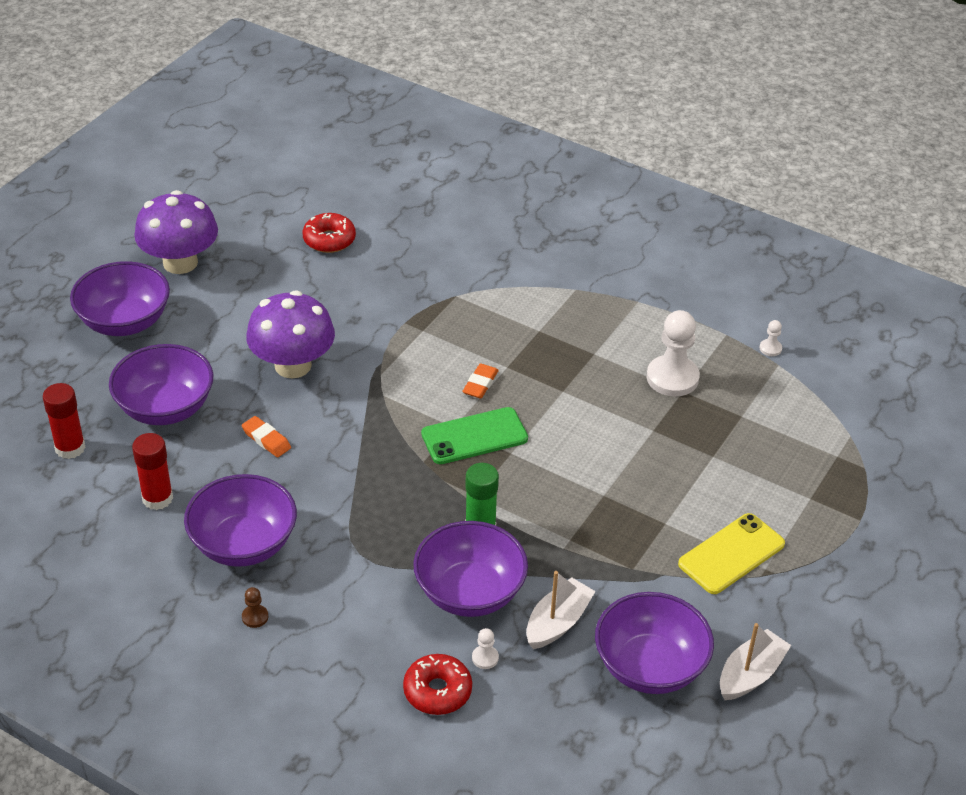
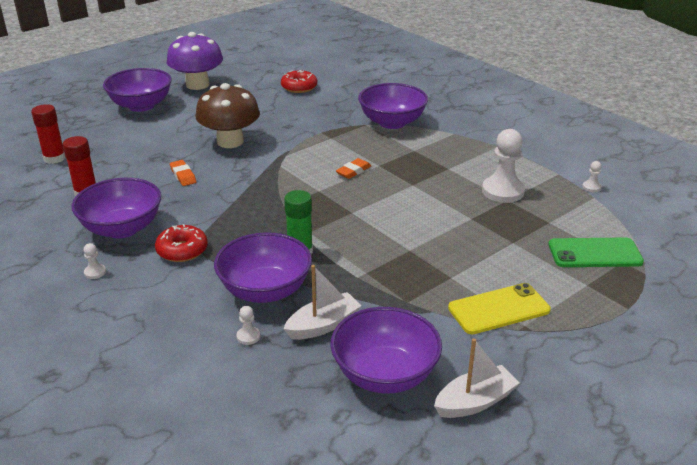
camera: 20 degrees right, 10 degrees down
(165, 408) = (131, 149): purple bowl -> purple bowl (392, 122)
(255, 617) = (95, 272): brown pawn -> white pawn
(293, 365) = (230, 141): purple mushroom -> brown mushroom
(437, 691) = (194, 351): red donut -> red donut (182, 250)
(474, 436) = (330, 199): green phone -> green phone (594, 253)

